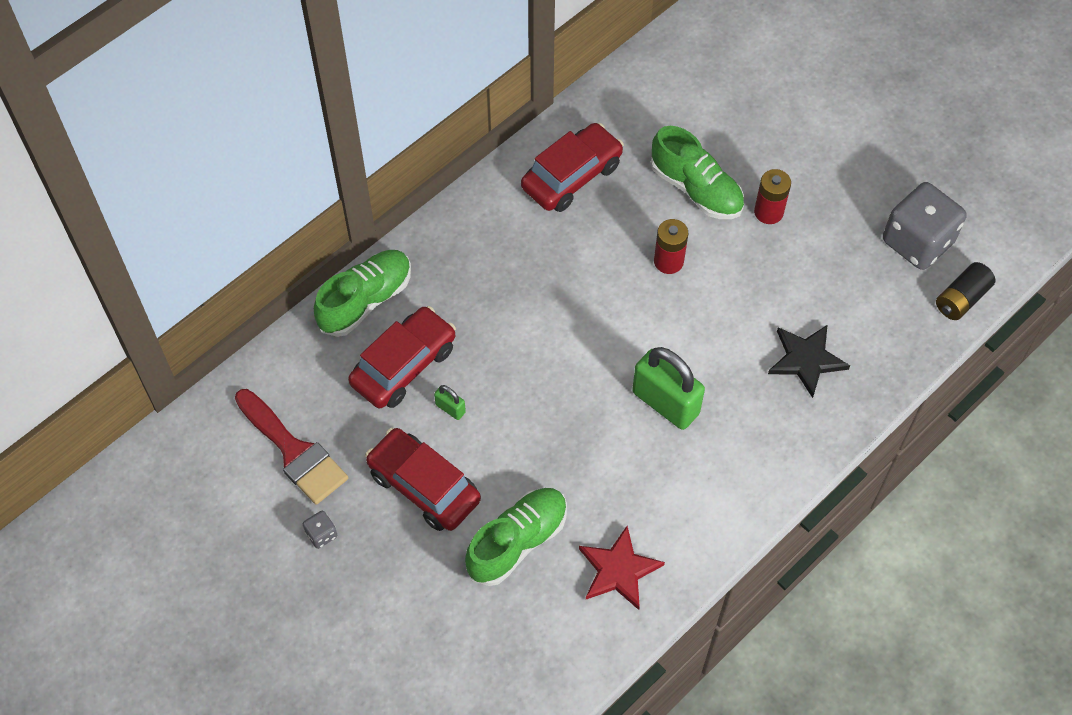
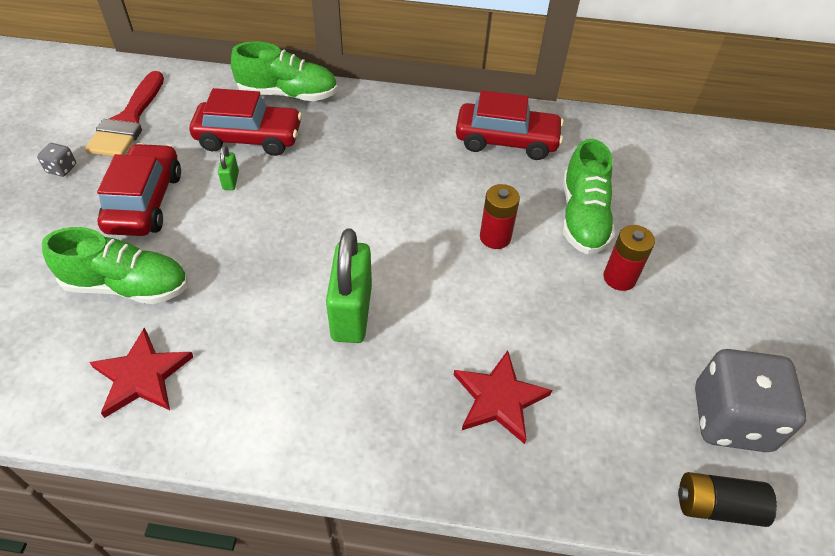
camera: 50 degrees right, 10 degrees down
(806, 360) = (499, 398): black star -> red star

